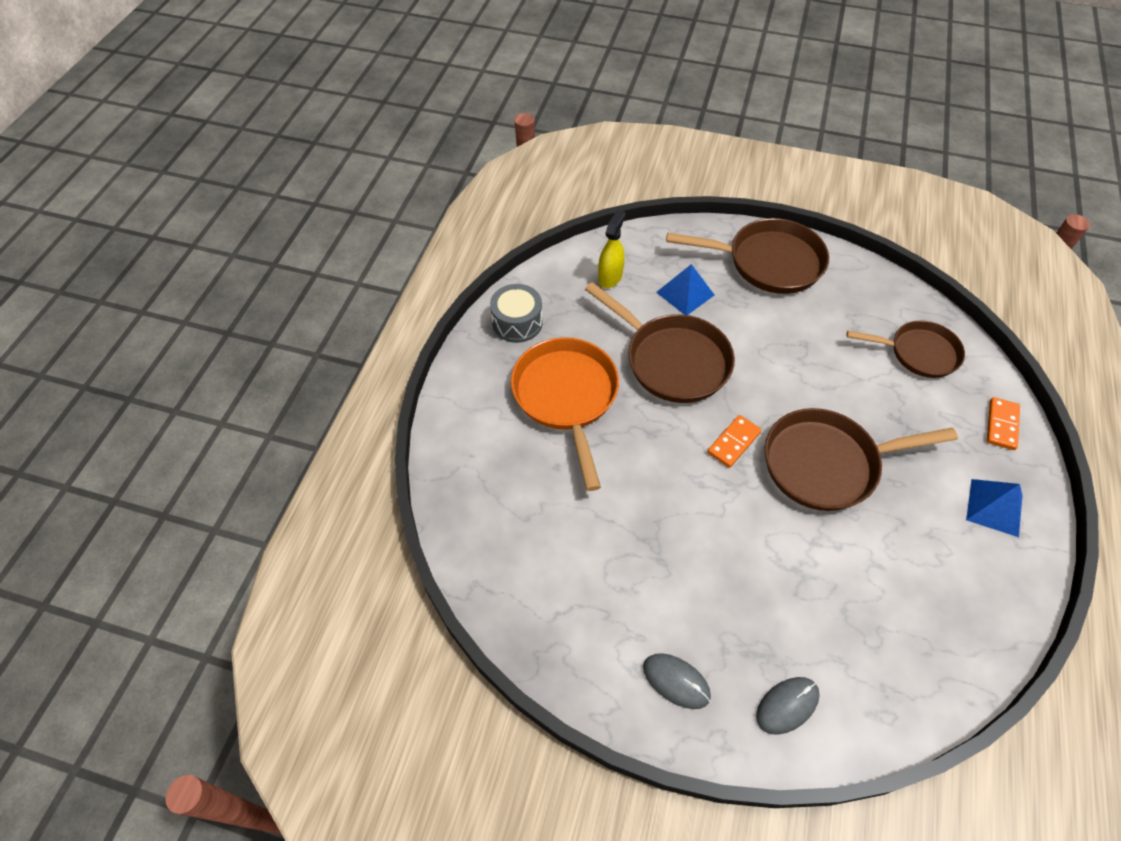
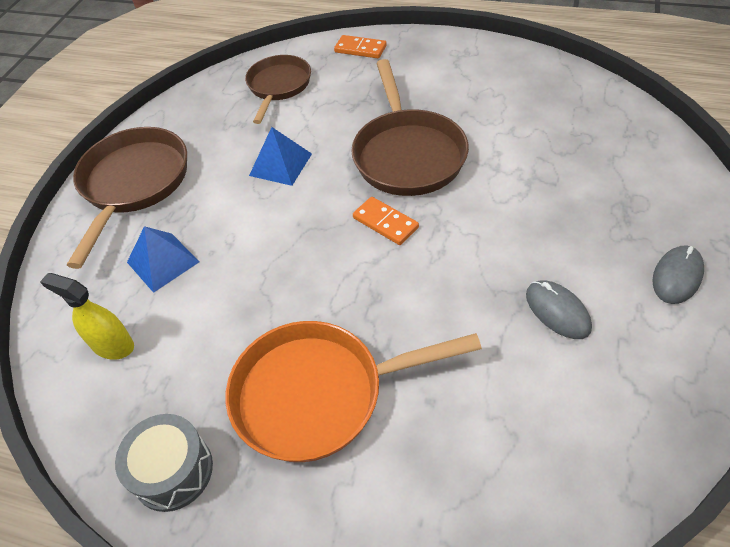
camera: 85 degrees left, 5 degrees down
(672, 360) = (267, 276): brown pan -> none
(787, 705) = (668, 195): grey mouse -> grey mouse (557, 311)
(994, 507) = (442, 61): blue pyramid -> blue pyramid (281, 164)

